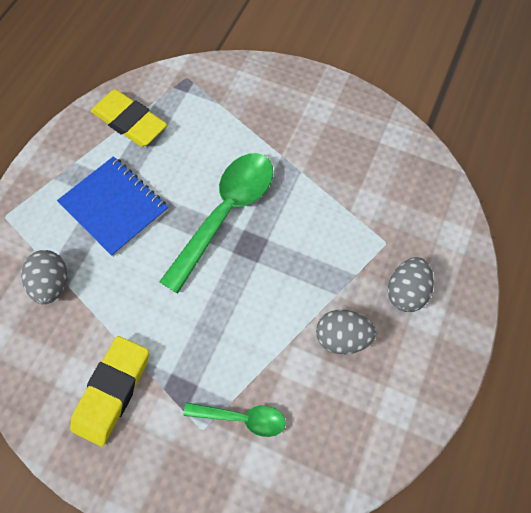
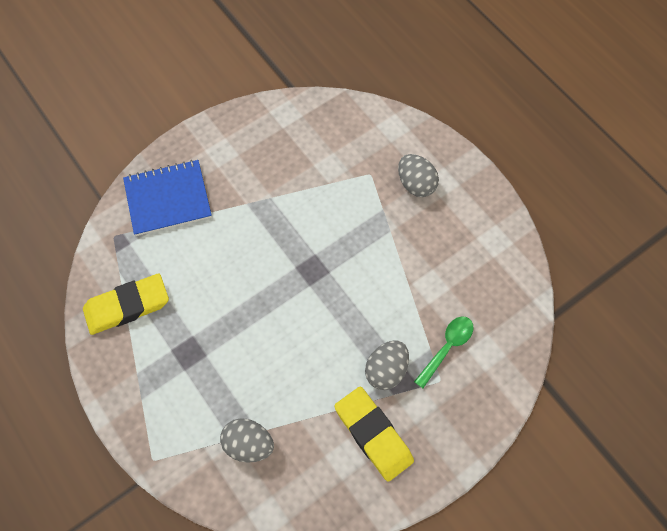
camera: 60 degrees left, 0 degrees up
(114, 207) = (207, 359): blue notebook -> blue notebook (168, 199)
(225, 213) = (272, 273): green spoon -> none
(342, 337) = (425, 246): grey egg -> grey egg (386, 370)

